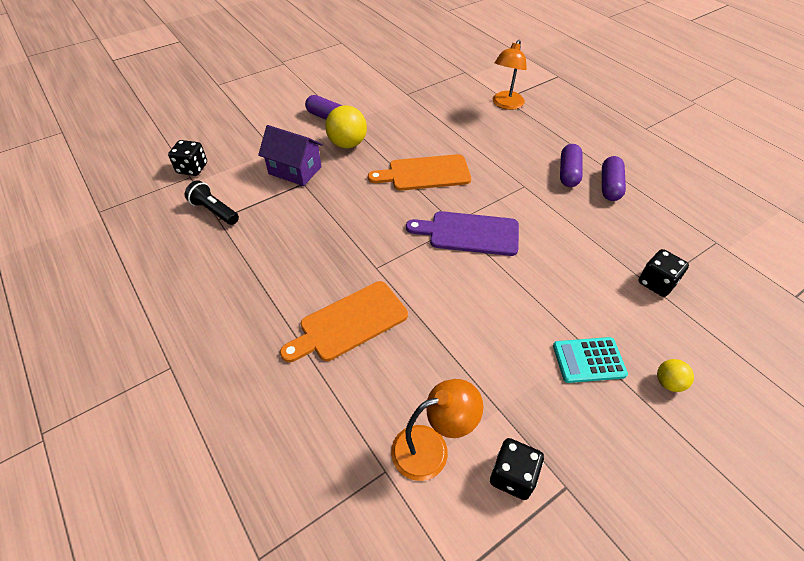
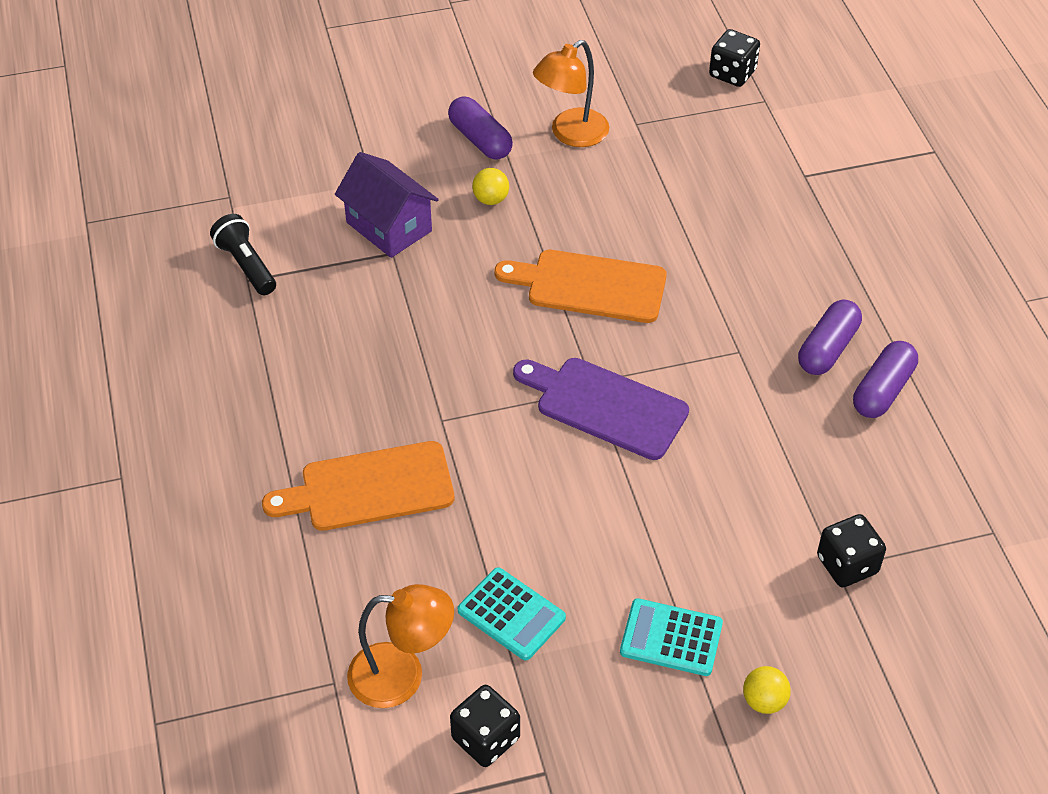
camera: 20 degrees right, 0 degrees up
(192, 168) = (237, 182): black dice -> black dice (732, 73)
(347, 144) = (491, 199): yellow ball -> yellow ball, size x0.54
(482, 378) = (511, 614): none -> turquoise calculator
(506, 104) = (799, 189): orange lamp -> orange lamp (571, 134)

